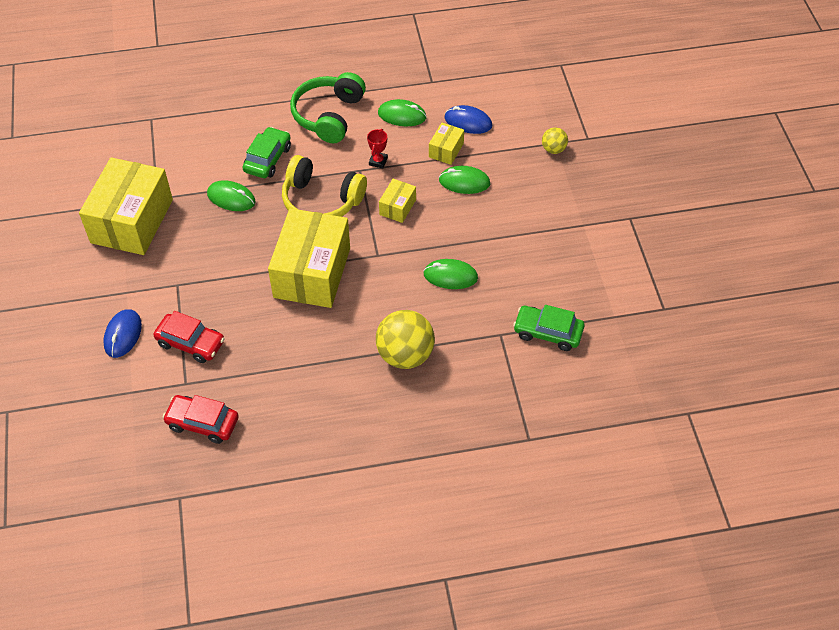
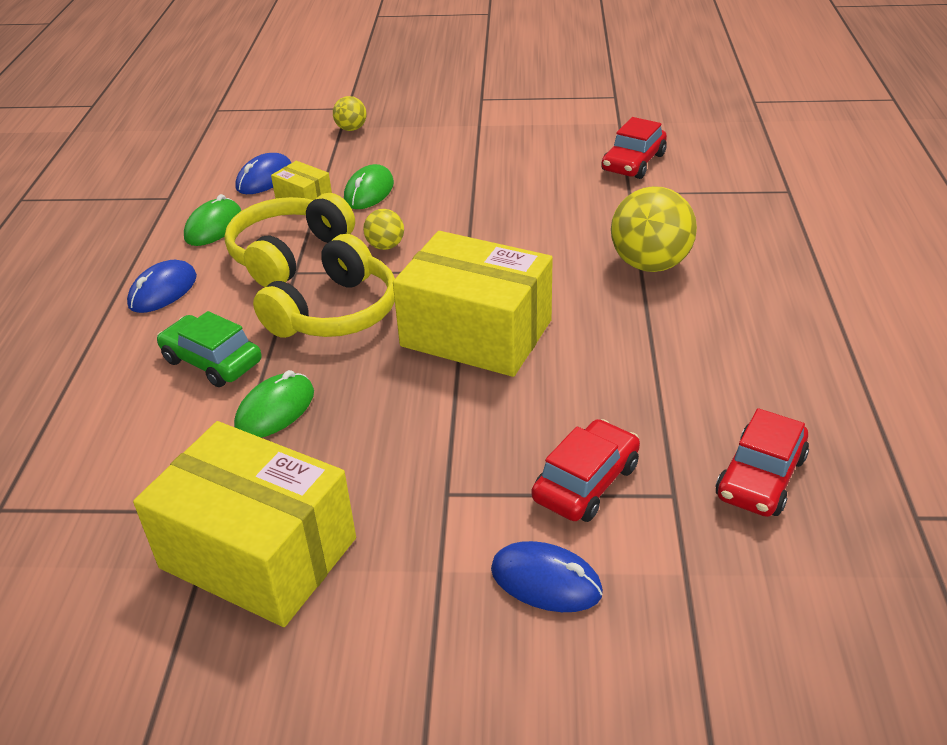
camera: 75 degrees left, 15 degrees down
(329, 115) = (163, 291): green headphones -> blue mouse
(378, 161) = (288, 254): red trophy -> yellow headphones
(397, 207) = (385, 246): yellow box -> yellow ball
(450, 276) = (525, 217): green mouse -> none
(548, 332) = (633, 162): green car -> red car

